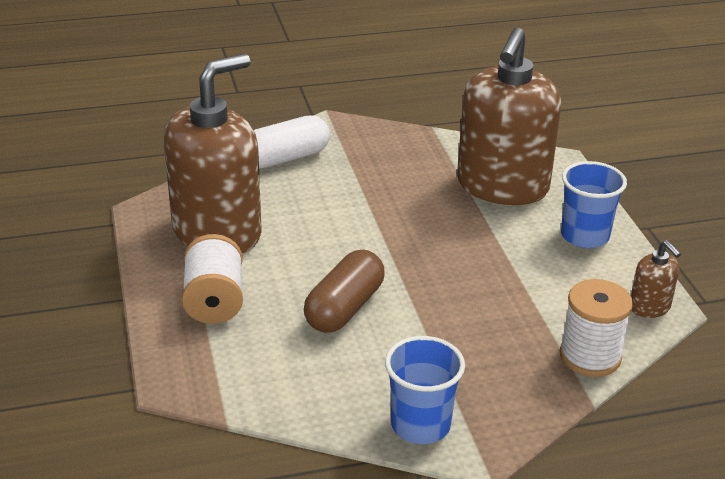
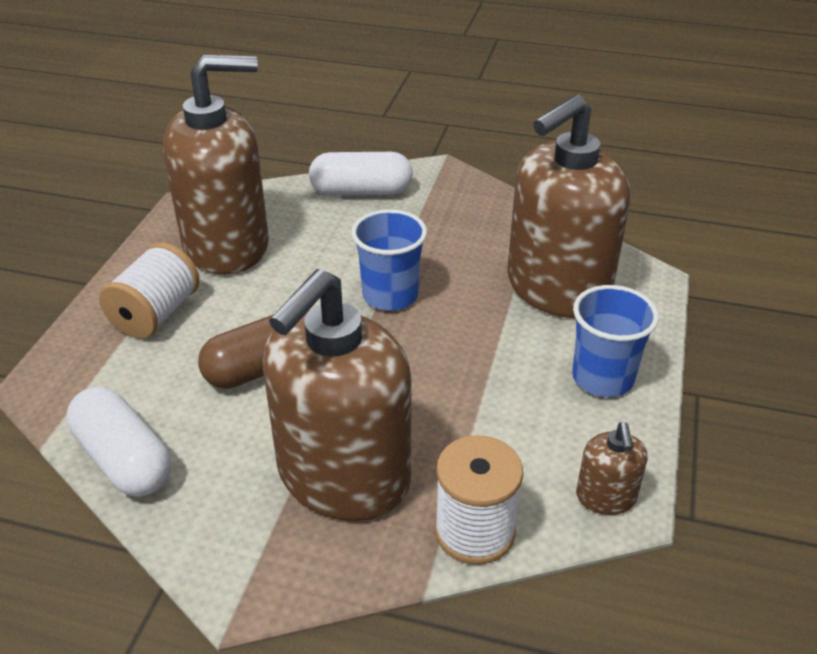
camera: 30 degrees right, 5 degrees up
(304, 406) = (124, 459): none -> white capsule
(420, 425) = (212, 533): blue cup -> blue cup (390, 295)
(474, 357) = (343, 476): none -> brown soap dispenser

